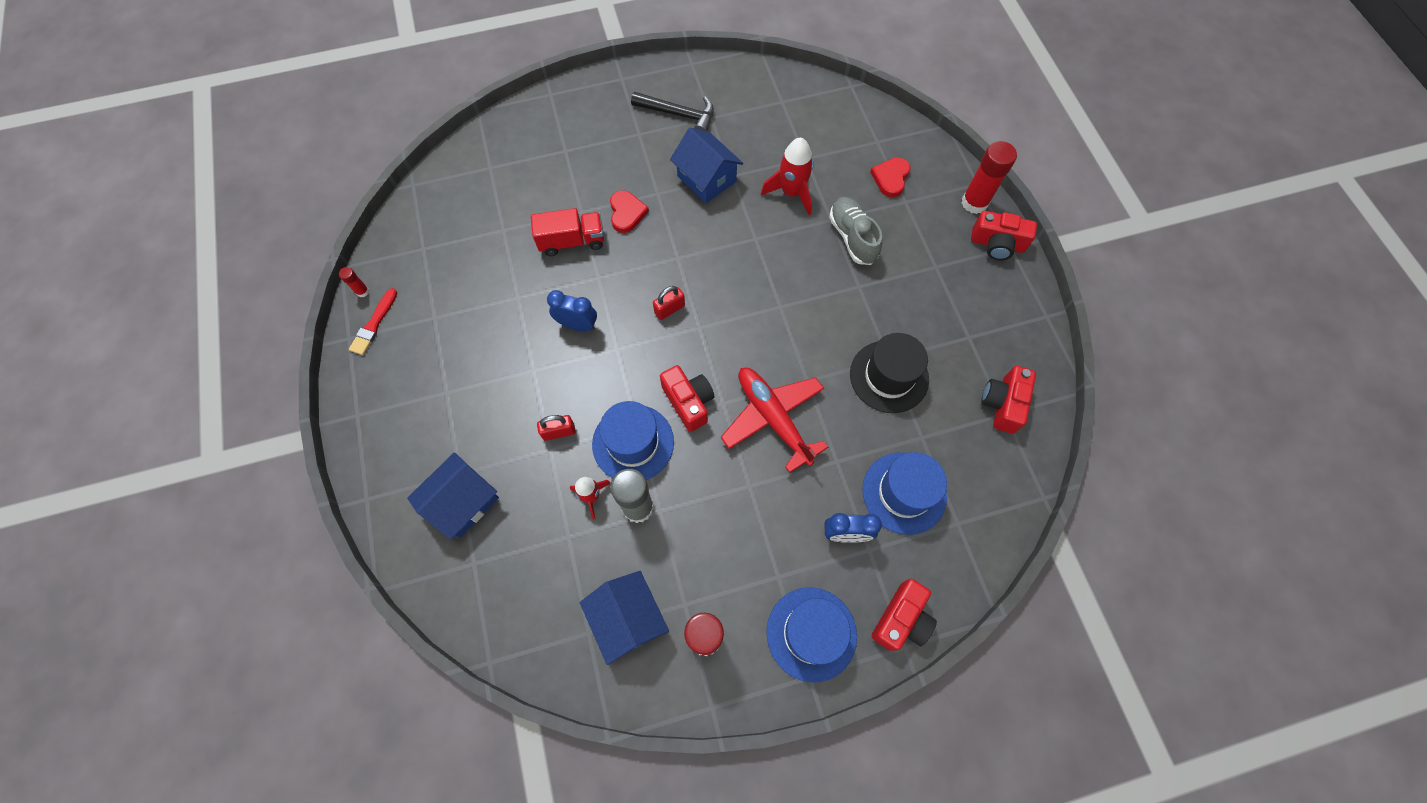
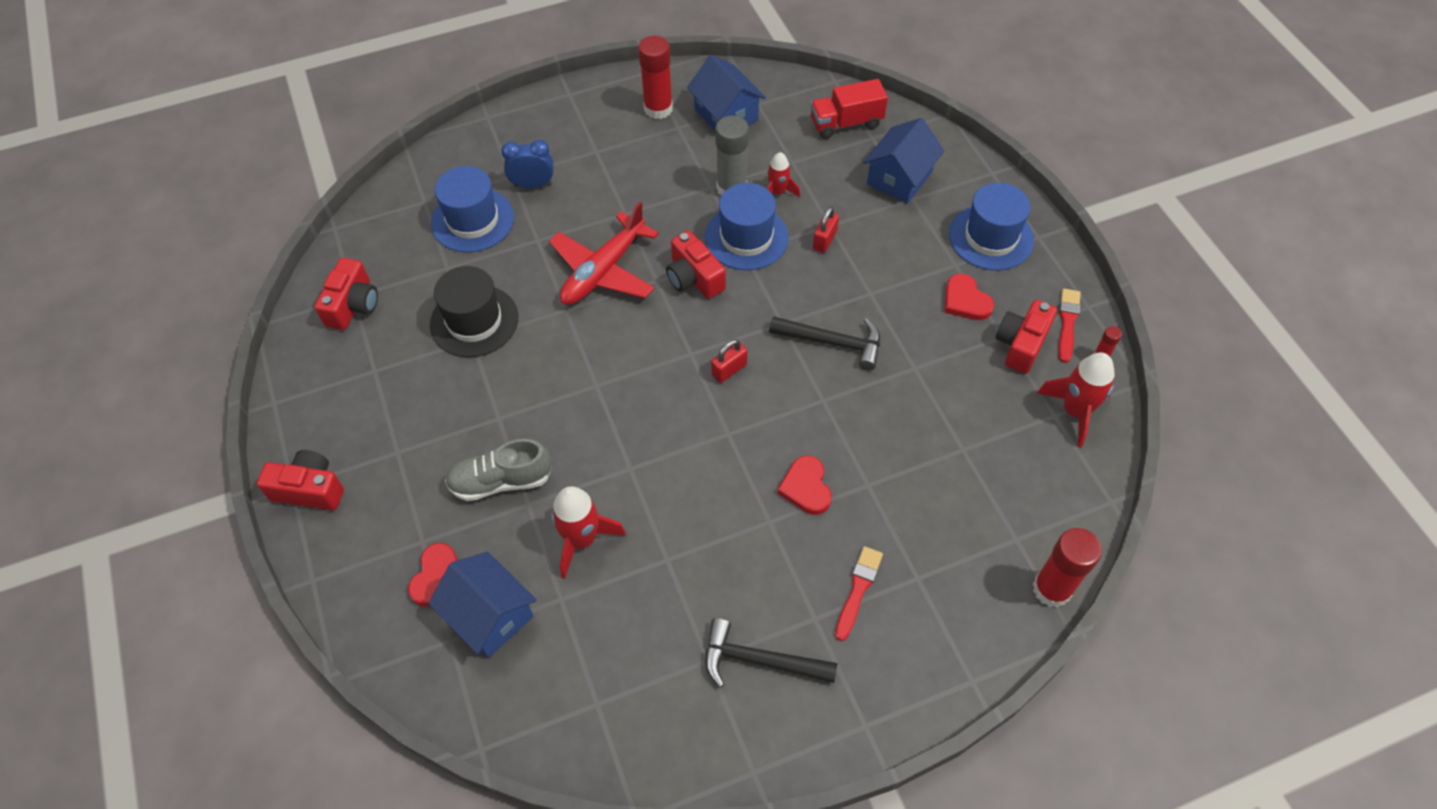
camera: 175 degrees right, 10 degrees down
(406, 250) = (1075, 411): none -> red rocket
(451, 354) = (965, 301): none -> red heart
(559, 432) = (824, 240): red padlock -> red padlock turned 45 degrees counterclockwise
(572, 241) = (868, 441): red truck -> red truck (846, 123)
(578, 325) = (833, 343): blue clock -> black hammer
(607, 146) = (858, 590): none -> red brush
(706, 179) = (703, 550): blue house -> blue house (490, 615)
(773, 418) = (603, 271): red plane -> red plane turned 75 degrees clockwise
(811, 633) = (567, 118): blue hat -> blue hat (991, 237)
(852, 237) = (501, 481): grey shoe -> grey shoe turned 105 degrees clockwise
(901, 619) = (488, 133): red camera -> red camera (1021, 344)
(974, 203) = (325, 549): red glue stick -> red glue stick (1051, 589)

